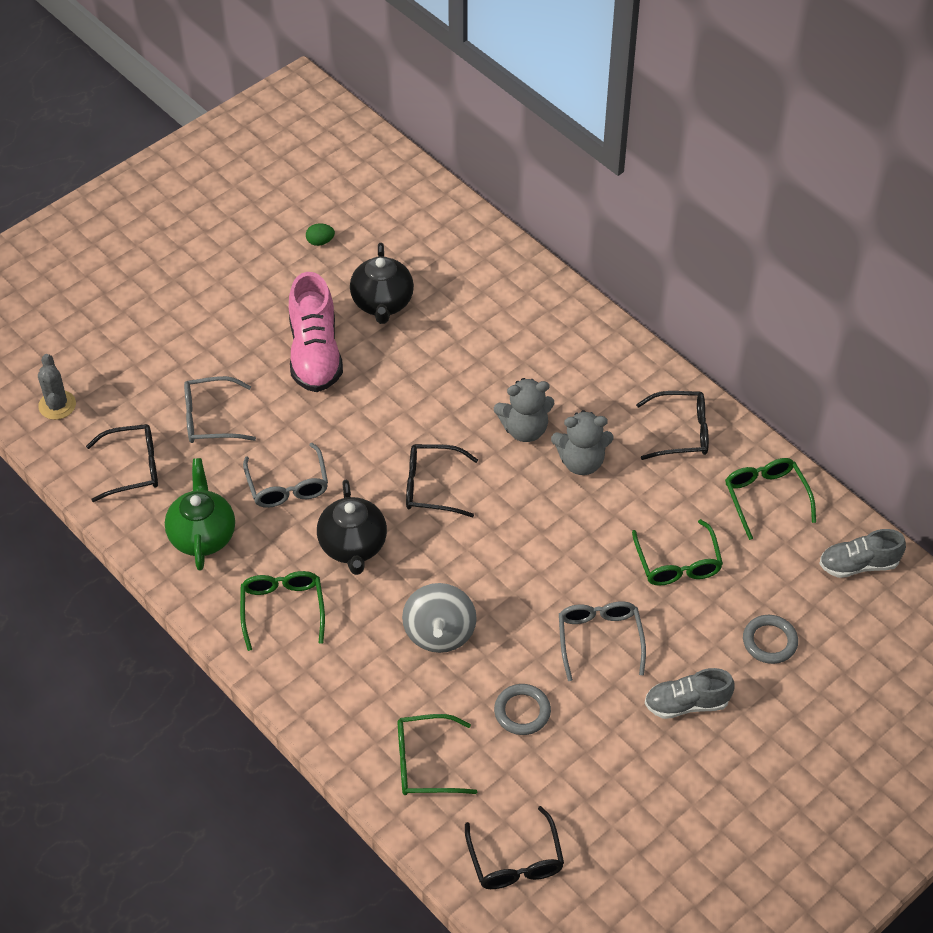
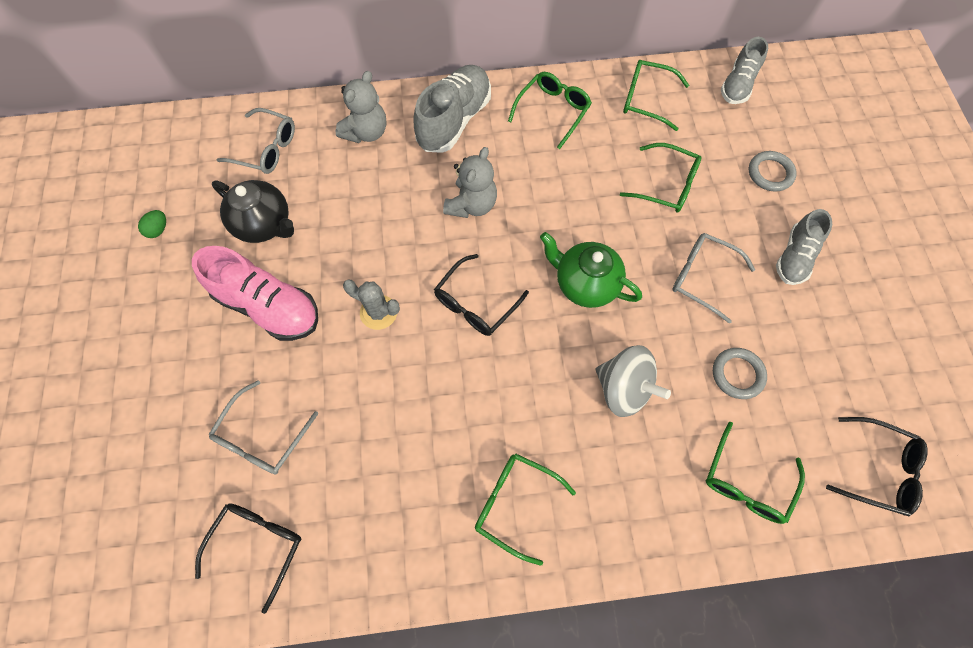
camera: 55 degrees left, 15 degrees up
(57, 405) = (121, 576): grey cactus -> grey cactus (378, 312)
(202, 535) = (384, 526): green teapot -> green teapot (585, 284)
(288, 486) = (388, 416): grey glasses -> grey glasses (266, 149)
(353, 546) = (490, 402): black teapot -> none
(581, 462) = (531, 187): grey teddy bear -> grey teddy bear (366, 132)
(601, 366) = (454, 120): none -> grey shoe
(681, 432) = (553, 111): black glasses -> green glasses

